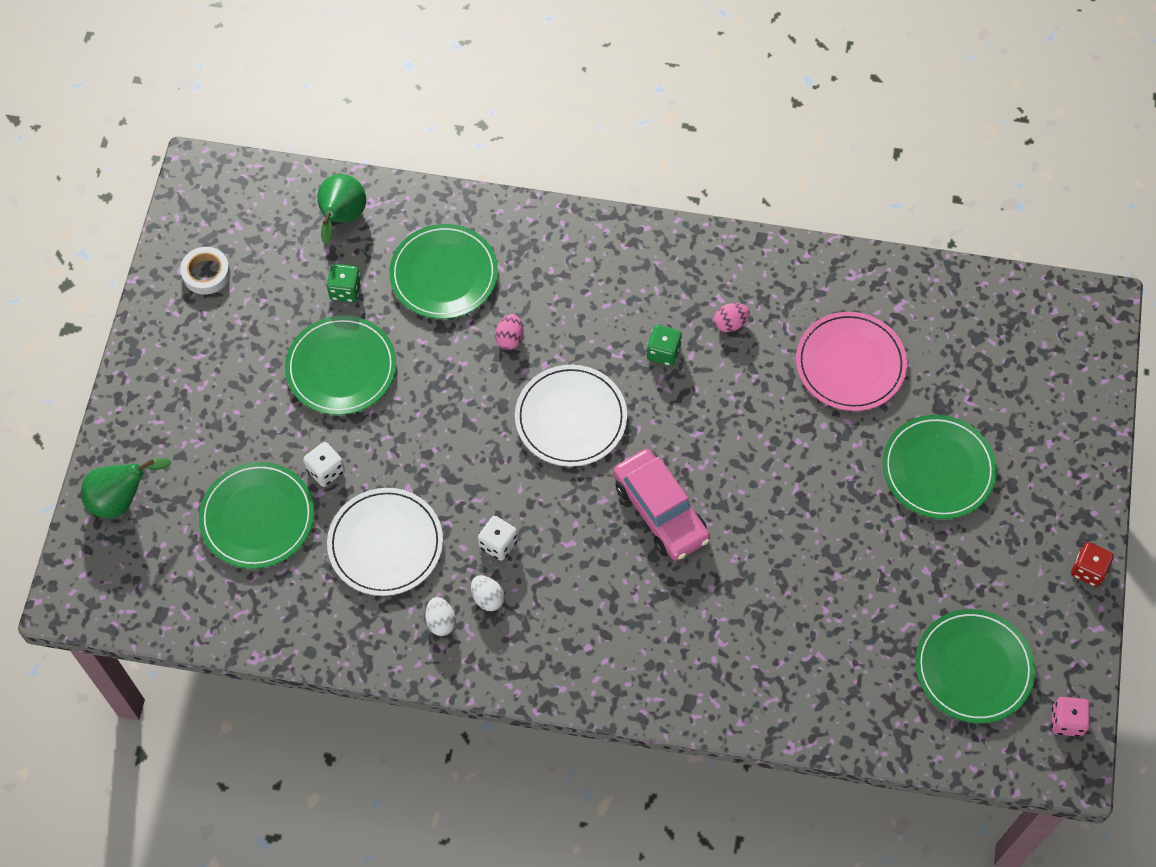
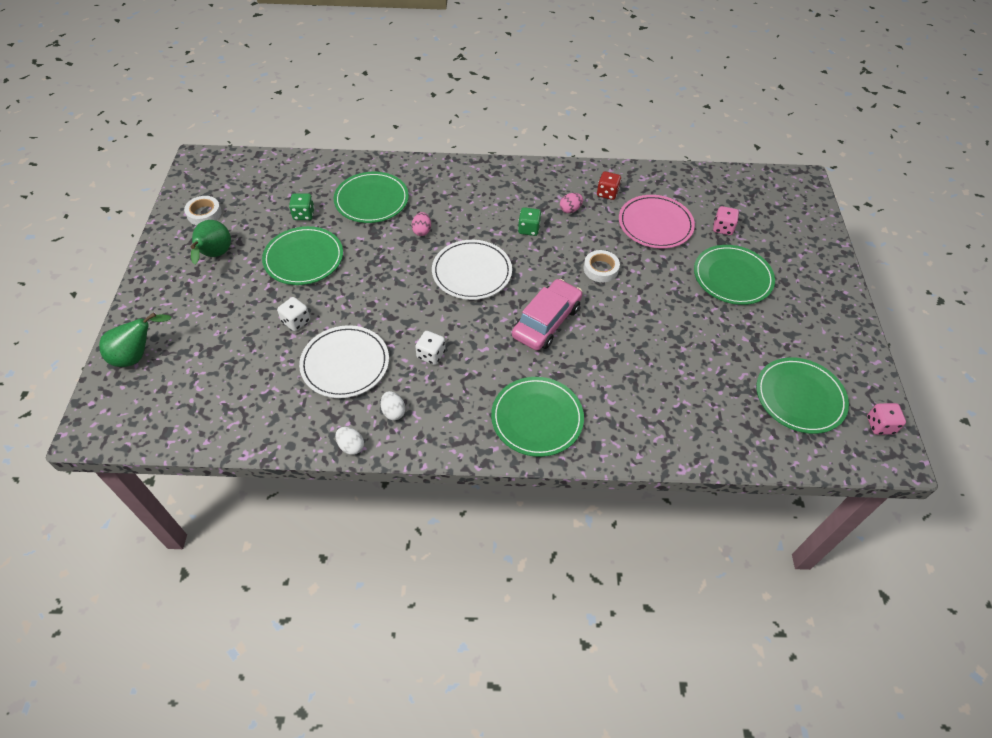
camera: 10 degrees left, 10 degrees down
(257, 517) = (244, 357): green plate -> green plate (537, 418)
(342, 218) = (298, 176): green pear -> green pear (215, 255)
(487, 598) = (428, 391): white egg -> white egg (351, 446)
(660, 511) = (546, 321): pink car -> pink car turned 105 degrees counterclockwise
(753, 433) = (600, 269): none -> white tape
(948, 382) = (723, 228): none -> pink dice
(1088, 570) = (856, 326): red dice -> red dice (607, 193)

